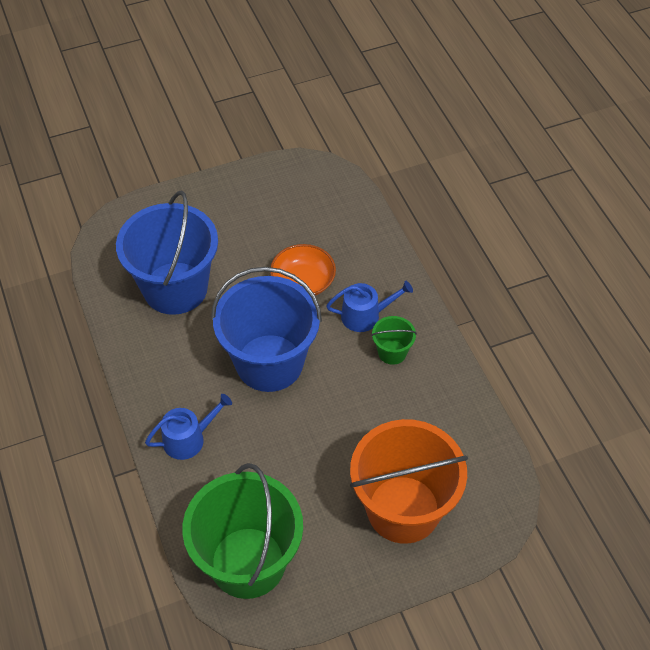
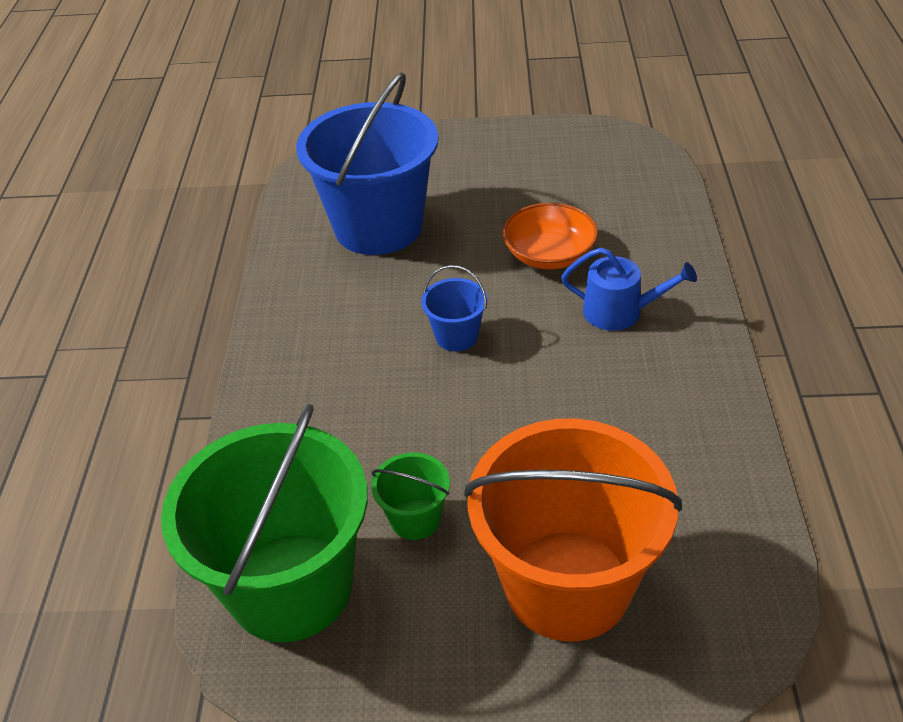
camera: 25 degrees right, 10 degrees down
(189, 439) = (299, 399): blue watering can -> none
(269, 363) = (456, 336): blue bucket -> blue bucket, size x0.43
(392, 352) = (640, 365): green bucket -> green bucket (415, 518)

